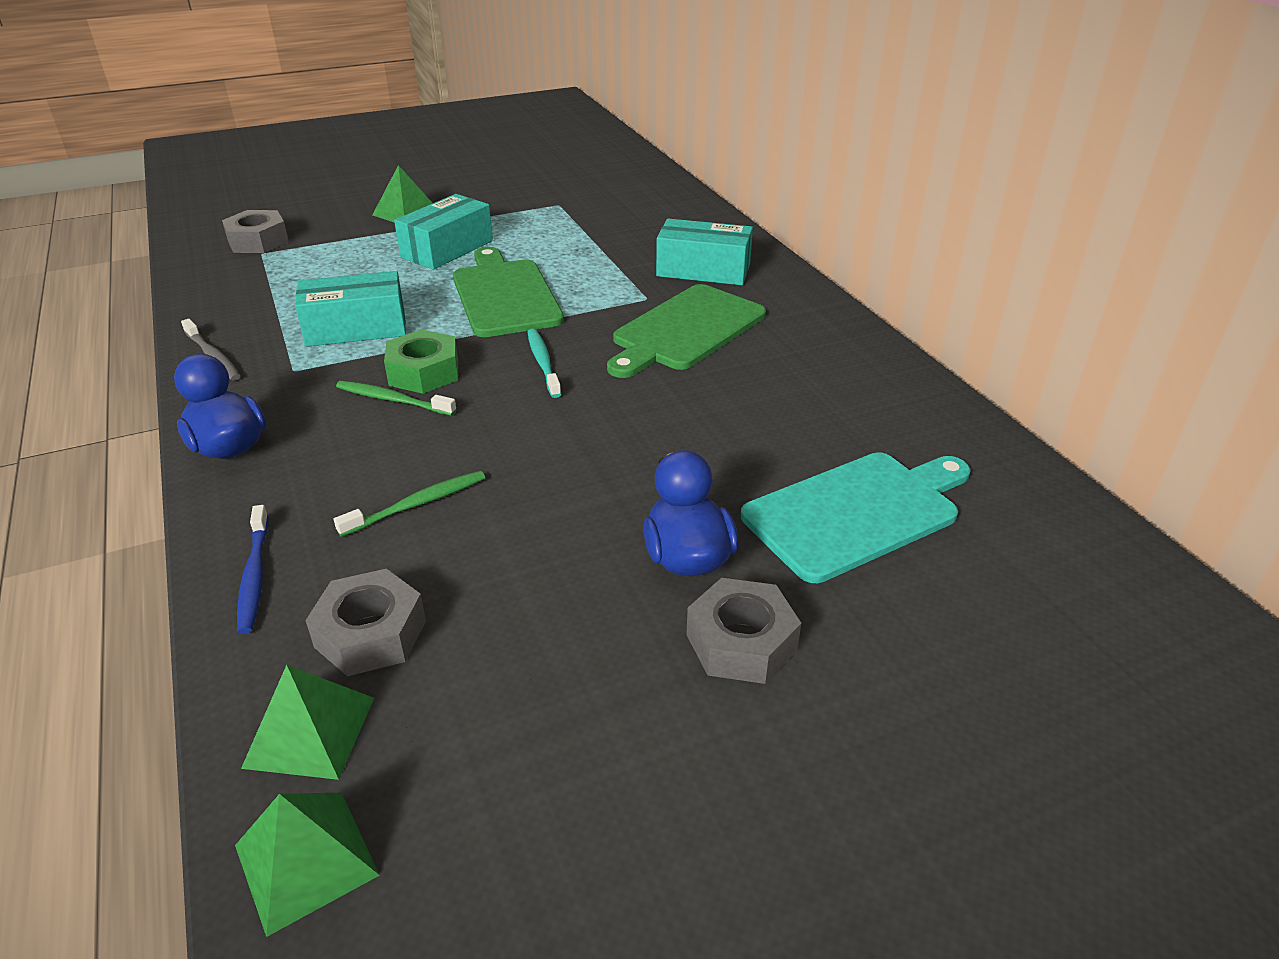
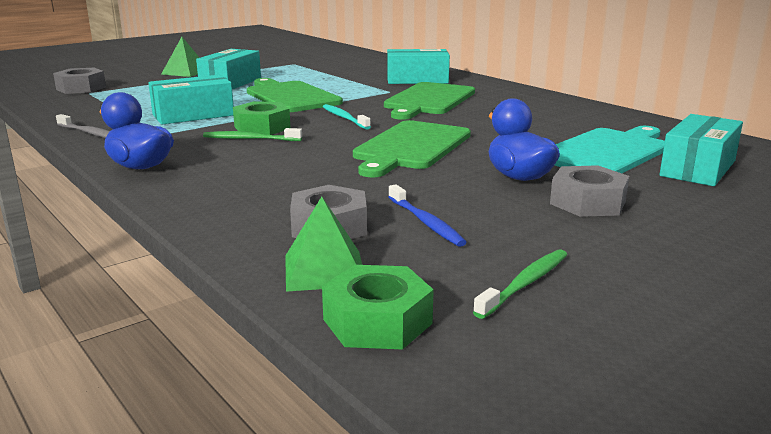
camera: 15 degrees left, 15 degrees down
(254, 576) = (214, 214): blue toothbrush -> blue toothbrush (426, 222)
(306, 860) = (377, 321): green pyramid -> green nut
(417, 504) = (310, 175): green toothbrush -> green toothbrush (525, 283)
(587, 454) = (411, 147): none -> green cutting board
(966, 581) = (698, 168): none -> turquoise box

